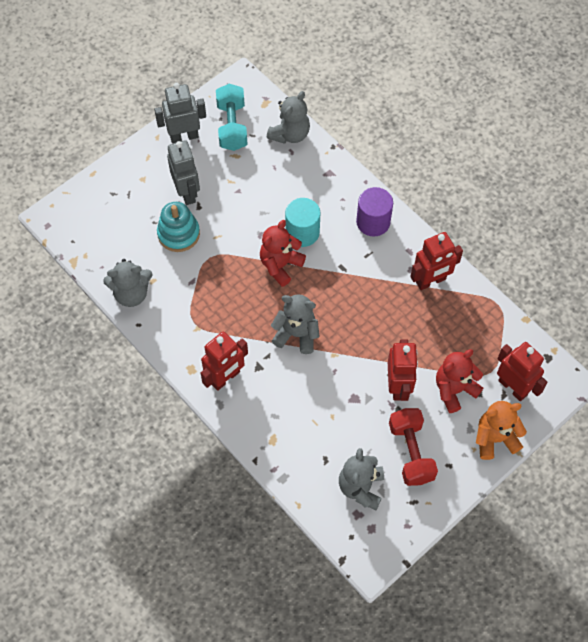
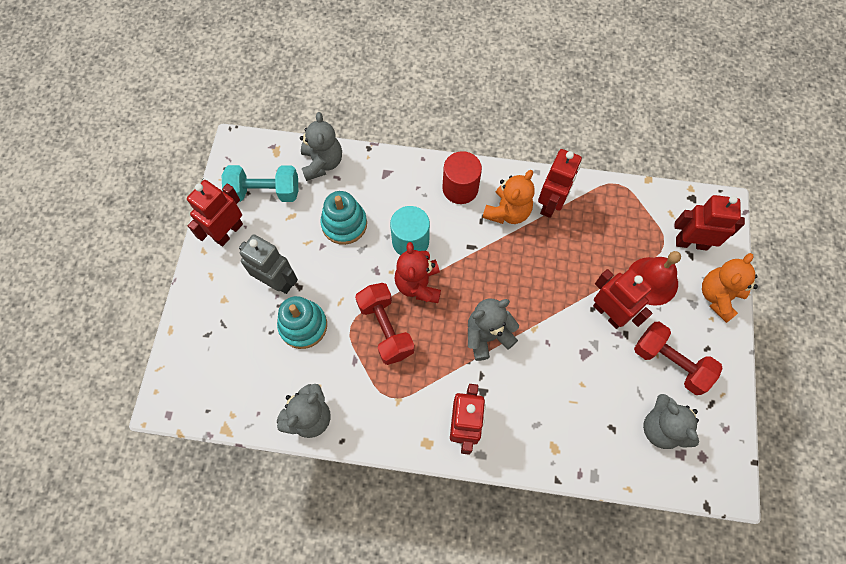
camera: 40 degrees left, 5 degrees up
(184, 136) = (228, 232): grey robot -> red robot
(231, 277) = (385, 329): none -> red dumbbell
(232, 126) = (264, 192): turquoise dumbbell -> turquoise dumbbell turned 45 degrees counterclockwise
(267, 187) = (344, 224): none -> turquoise stacking toy
(373, 222) = (460, 188): purple cylinder -> red cylinder
(392, 263) = (507, 212): none -> orange teddy bear
(454, 390) = (652, 281): red teddy bear -> red bell

